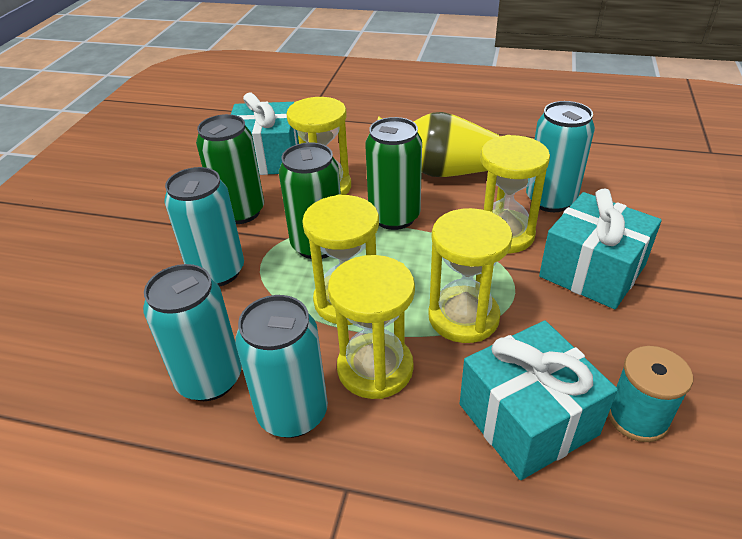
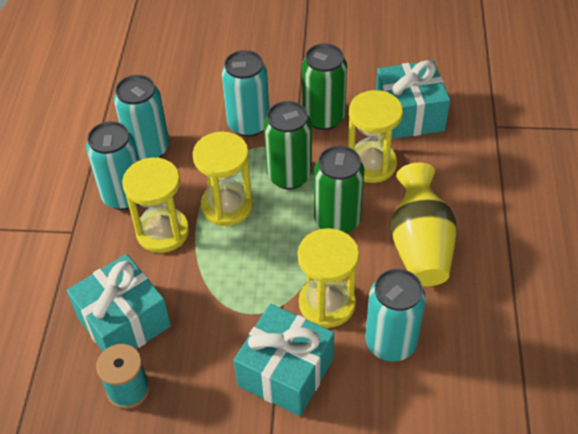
camera: 80 degrees right, 10 degrees up
(463, 317) = (217, 279): yellow hourglass -> none

